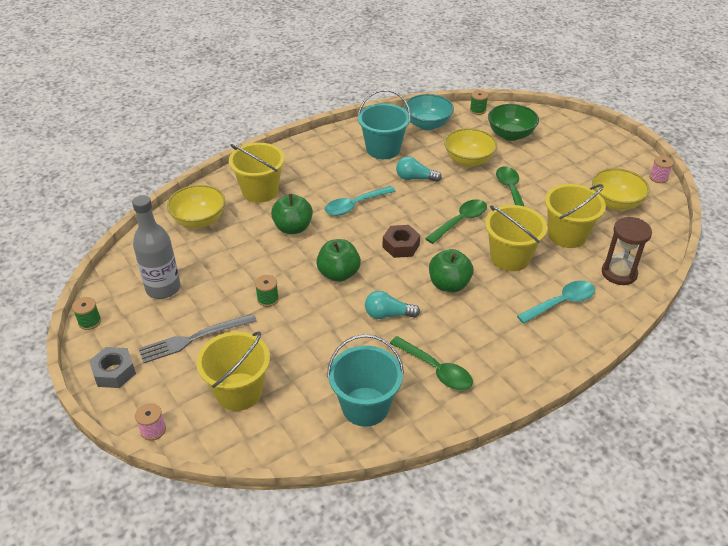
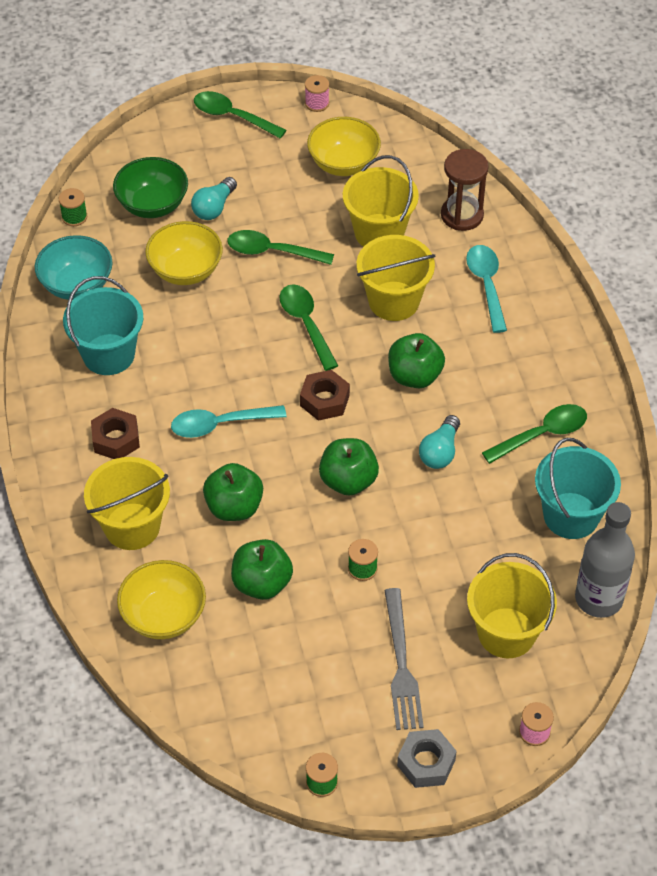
camera: 70 degrees left, 10 degrees up
(163, 288) = (291, 684): grey bottle -> grey bottle (598, 598)
(238, 255) = (262, 583): none -> green apple
(321, 168) = (116, 439): none -> brown nut
(355, 205) = (220, 424): turquoise spoon -> turquoise spoon turned 90 degrees clockwise
(415, 178) = (194, 340): turquoise light bulb -> turquoise light bulb (214, 207)
(611, 146) = (232, 116): none -> green spoon

